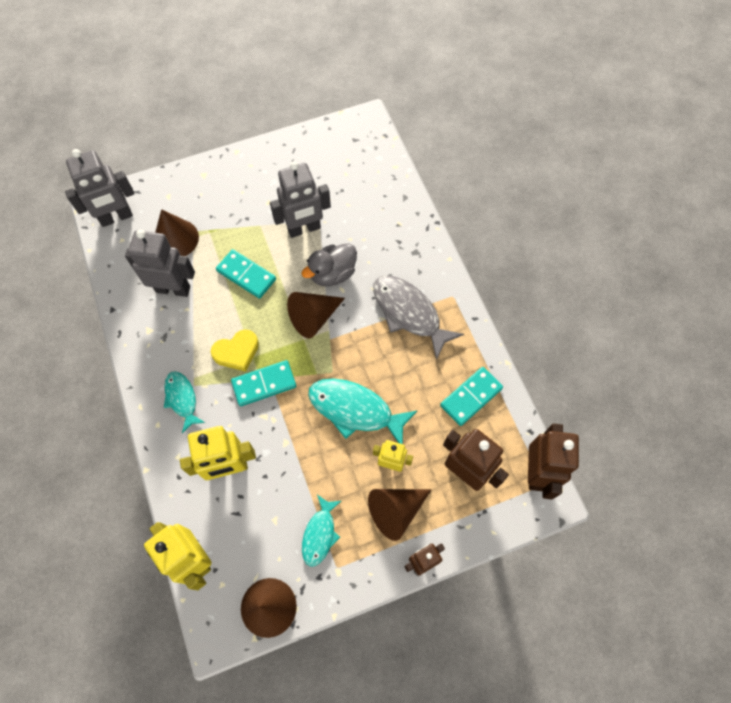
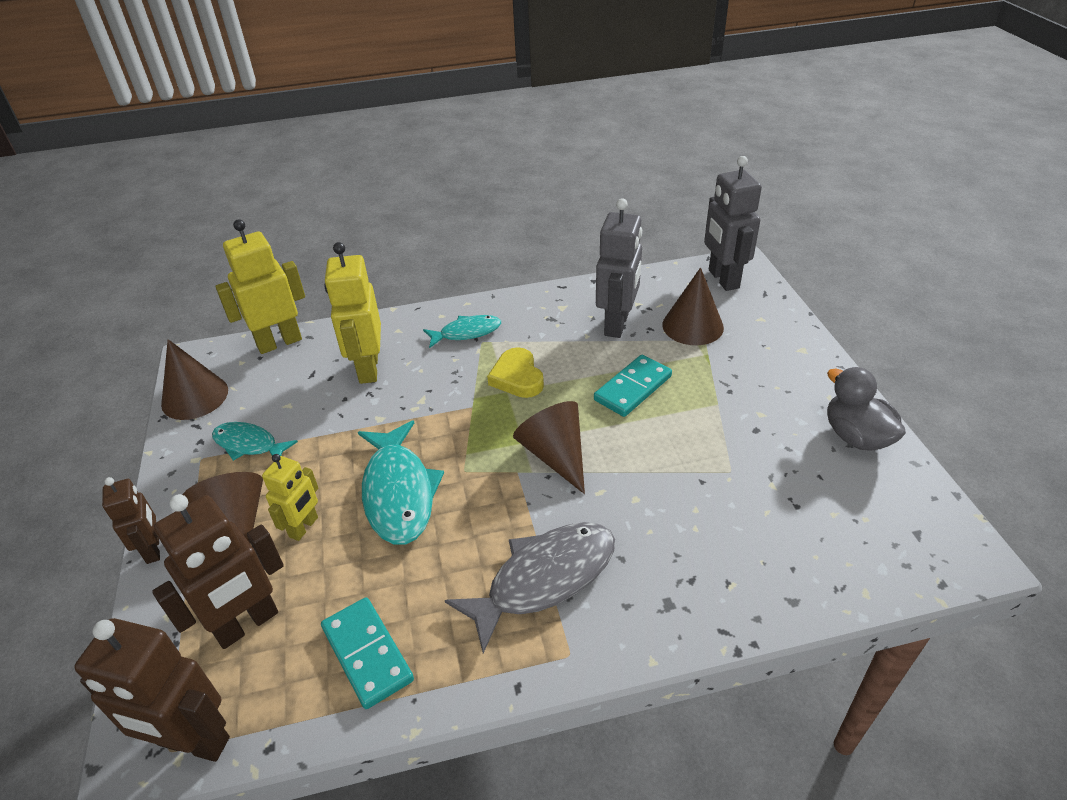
camera: 100 degrees right, 25 degrees down
(264, 384) = (465, 401): turquoise domino -> none
(304, 229) = (713, 452): grey robot -> none
(332, 273) = (629, 482): grey duck -> grey duck (856, 436)
(355, 410) = (398, 492): turquoise fish -> turquoise fish turned 135 degrees clockwise

